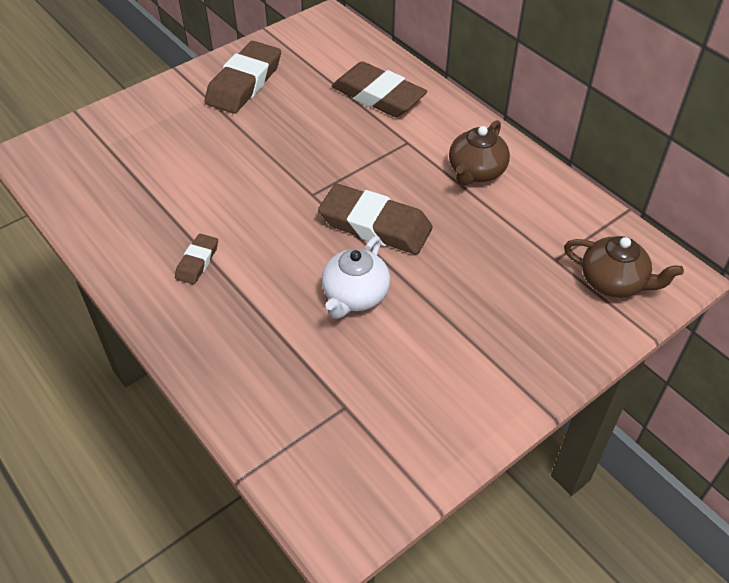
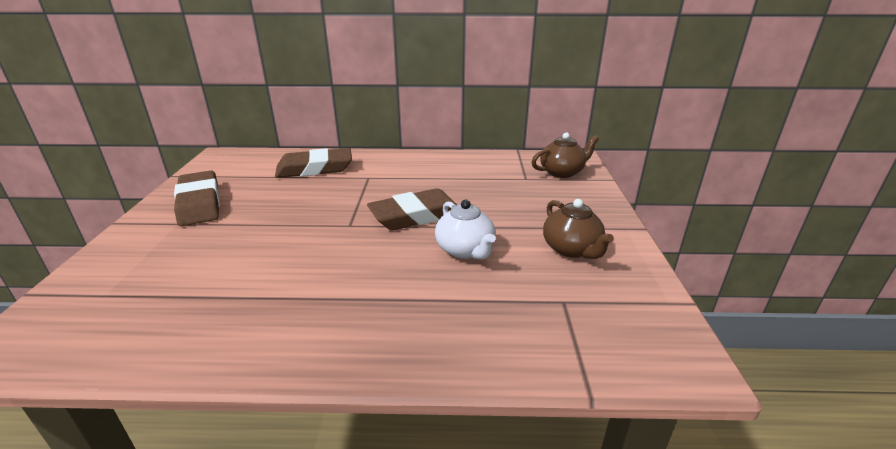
camera: 50 degrees left, 20 degrees down
(197, 262) = (324, 306): brown eraser -> none
(476, 172) = (428, 170): brown teapot -> brown teapot (571, 249)

